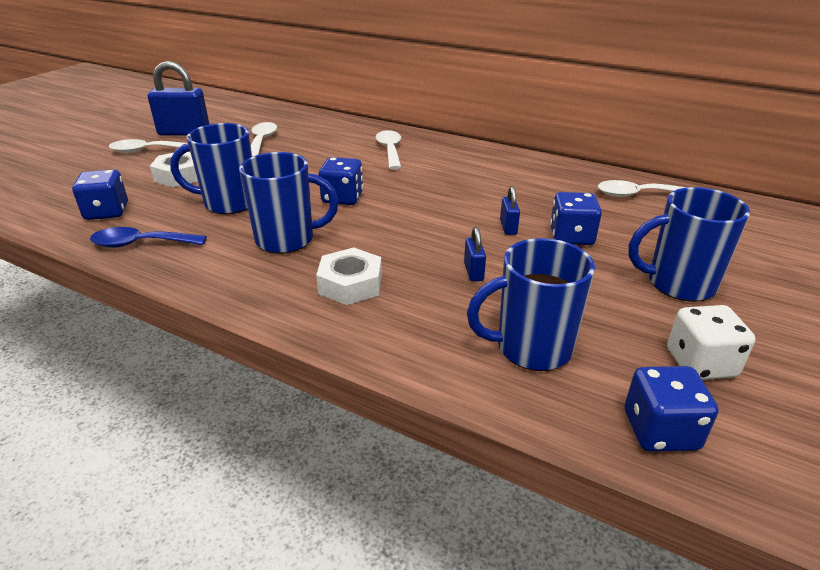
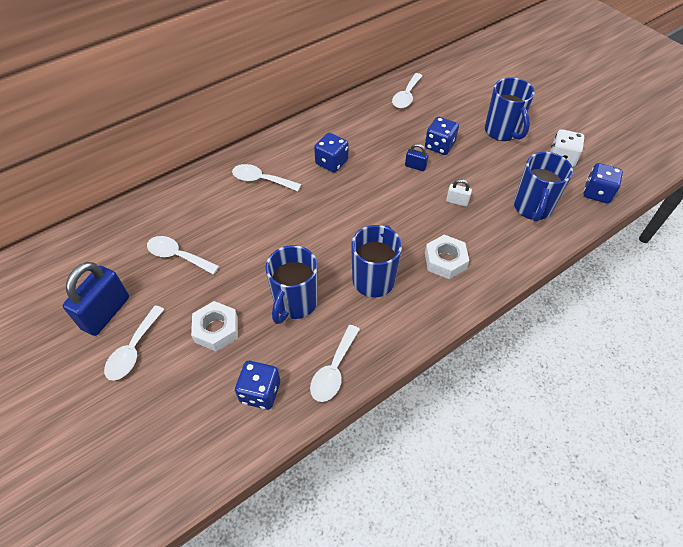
camera: 65 degrees left, 20 degrees up
(141, 244) = (334, 370): blue spoon -> white spoon
(342, 198) = (328, 232): blue dice -> blue dice (331, 162)
(473, 272) = (457, 201): blue padlock -> white padlock
(678, 284) = (502, 131): blue mug -> blue mug turned 45 degrees counterclockwise

